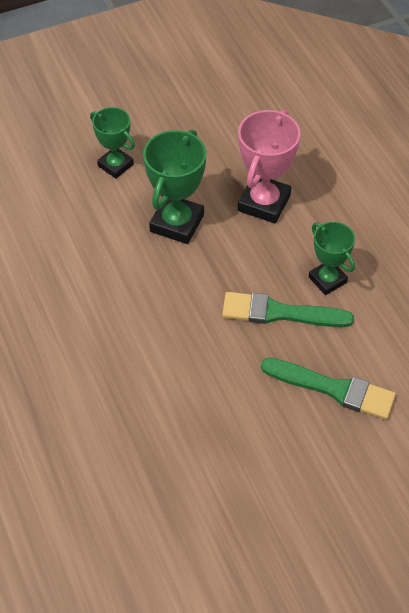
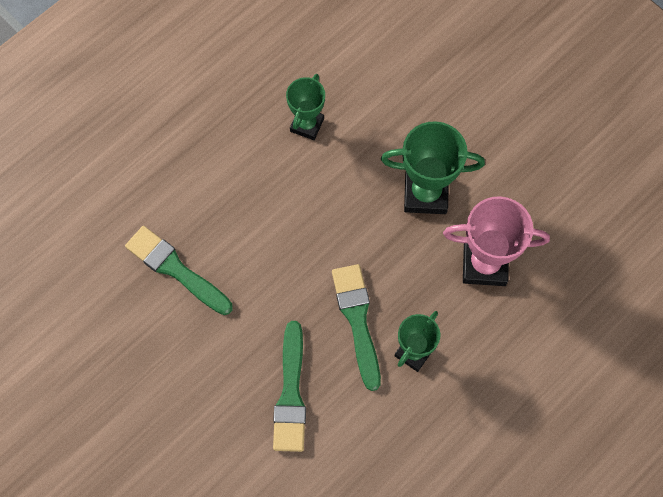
camera: 70 degrees right, 15 degrees up
(115, 165) = (473, 114): green trophy -> green trophy (307, 125)
(162, 453) = (176, 269): none -> green brush

